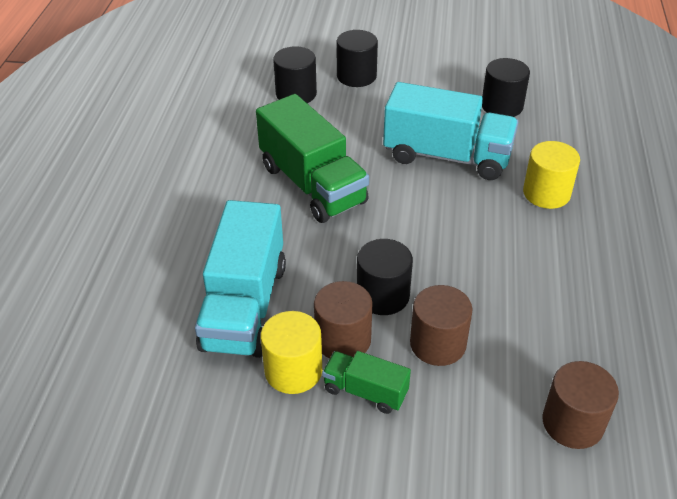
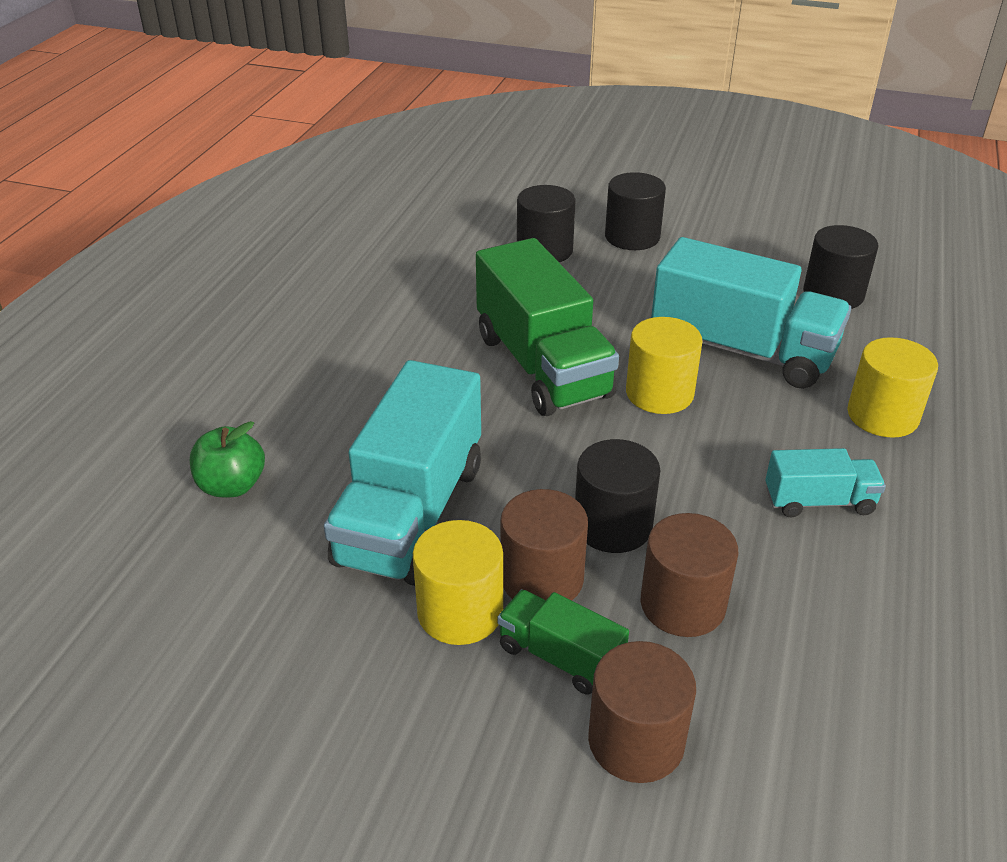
camera: 10 degrees right, 5 degrees down
(113, 303) = (232, 486): none -> green apple
(397, 195) = (659, 393): none -> yellow cylinder
(514, 260) = (819, 501): none -> turquoise truck
(572, 423) = (877, 754): brown cylinder -> brown cylinder (636, 741)

